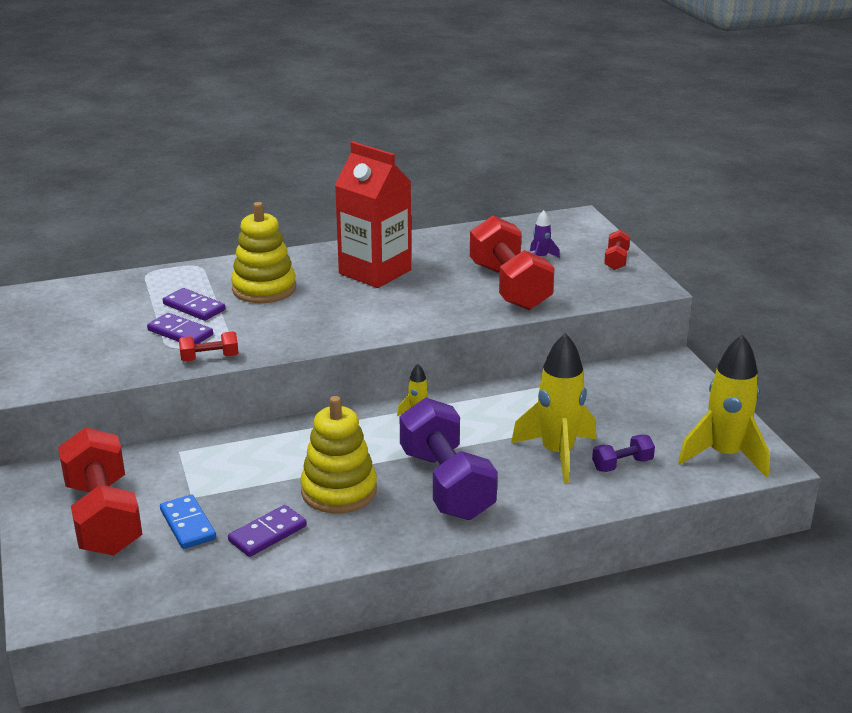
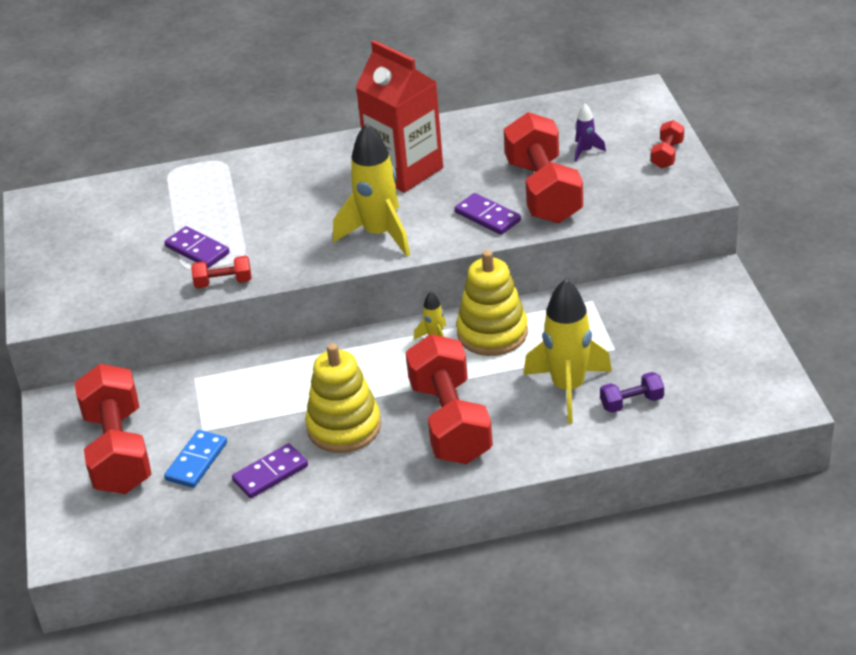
camera: 10 degrees right, 10 degrees up
(188, 524) = (196, 461): blue domino -> blue domino turned 45 degrees clockwise
(194, 307) = (213, 217): purple domino -> purple domino (487, 217)
(264, 289) = (287, 193): yellow stacking toy -> yellow stacking toy (492, 333)
(446, 484) = (450, 421): purple dumbbell -> red dumbbell
(724, 455) = (740, 394): yellow rocket -> yellow rocket (379, 234)

